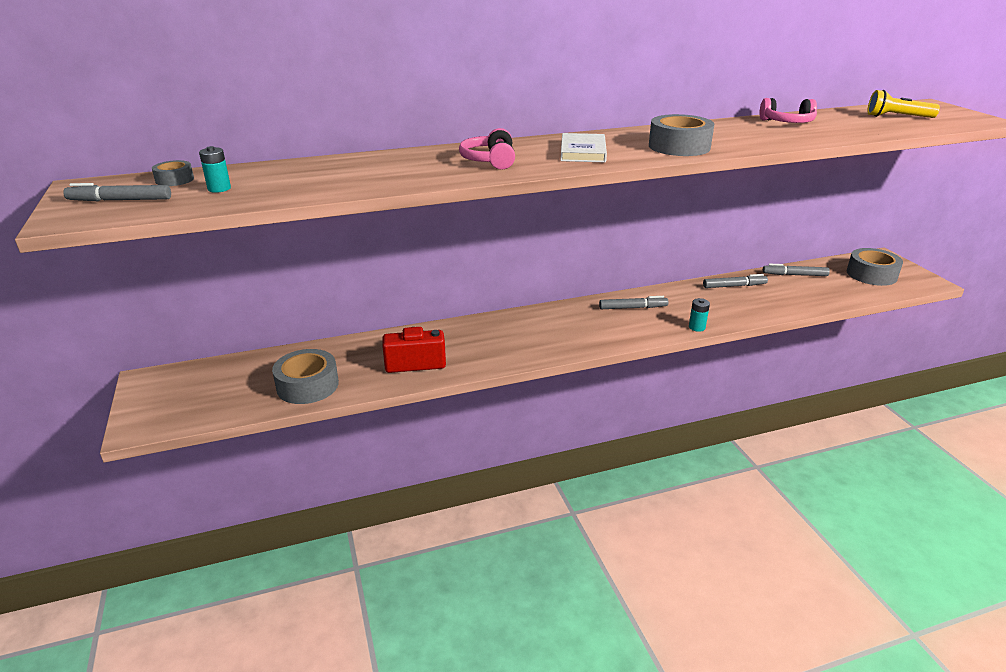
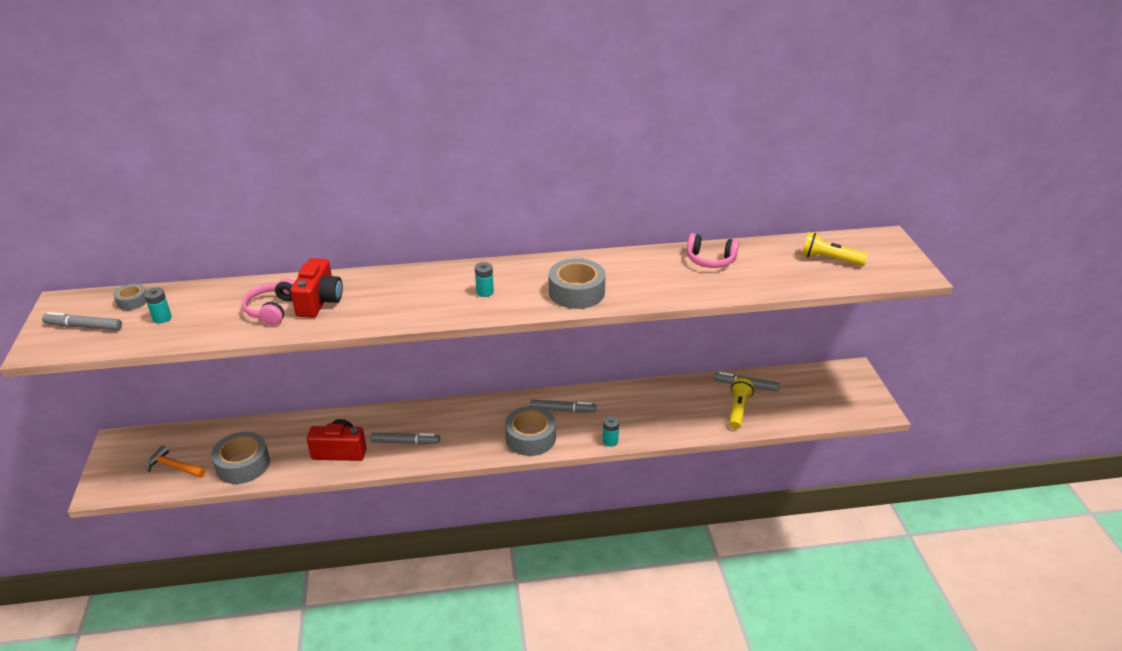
camera: 10 degrees right, 5 degrees up
(224, 395) = (174, 466): none -> orange hammer
(404, 167) = (320, 302): none -> red camera
(490, 161) = (396, 299): pink headphones -> pink headphones (272, 310)
(583, 152) = (485, 292): white book -> turquoise battery
(734, 286) = (676, 393): grey marker -> grey marker (405, 442)
(802, 293) = (738, 410): none -> yellow flashlight
(871, 274) = (825, 394): grey tape -> grey tape (530, 438)

